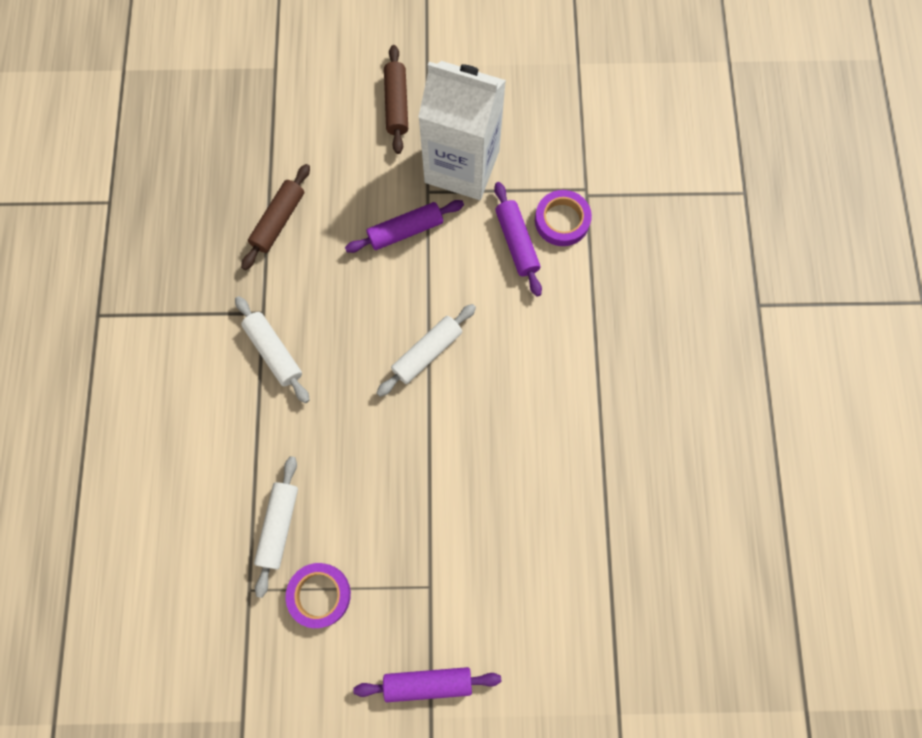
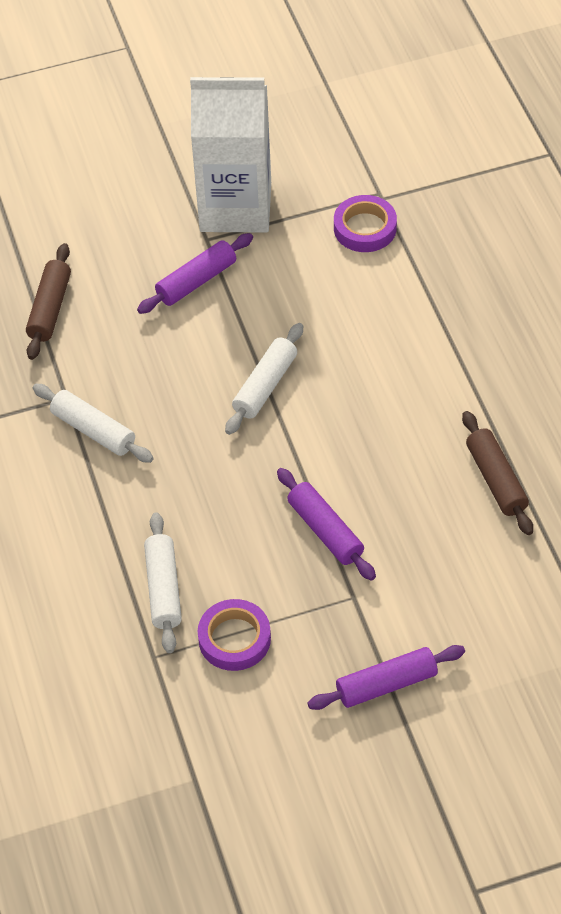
camera: 15 degrees left, 20 degrees down
(396, 104) = (140, 168): brown rolling pin -> brown rolling pin (496, 479)
(516, 243) = (323, 261): purple rolling pin -> purple rolling pin (325, 531)

